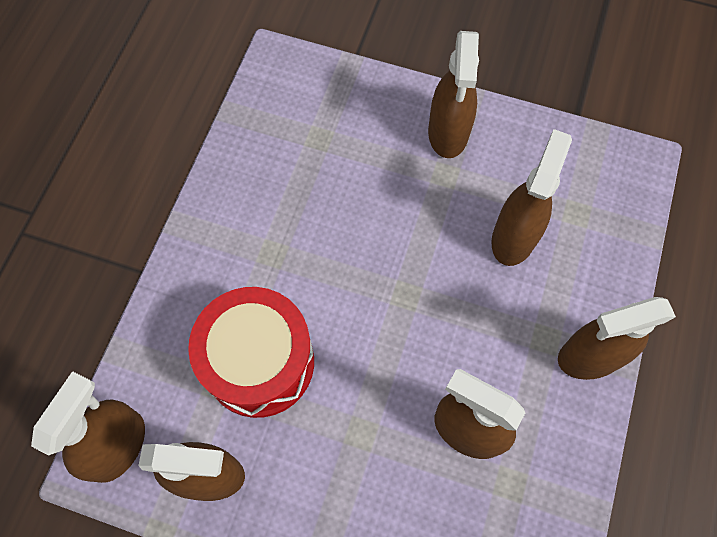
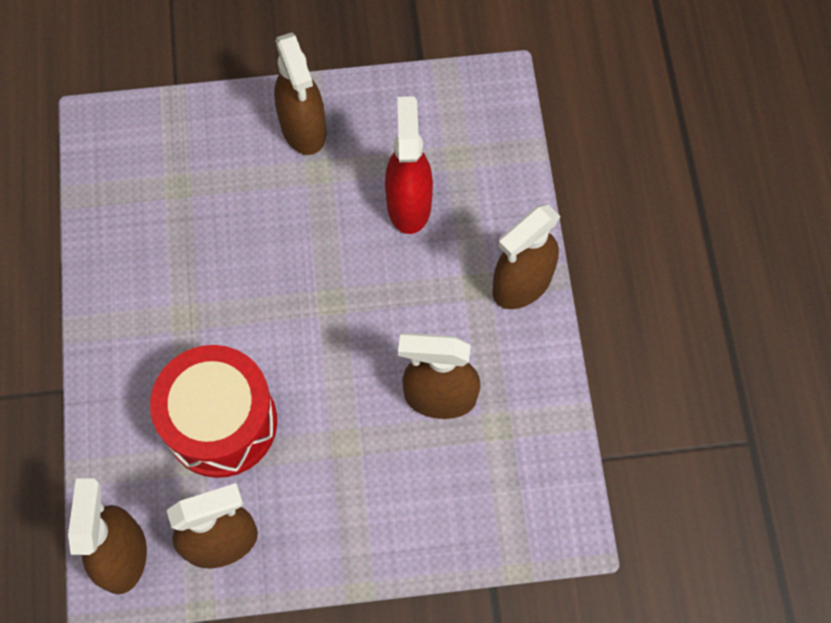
camera: 25 degrees left, 0 degrees up
(514, 237) = (409, 204): brown spray bottle -> red spray bottle

